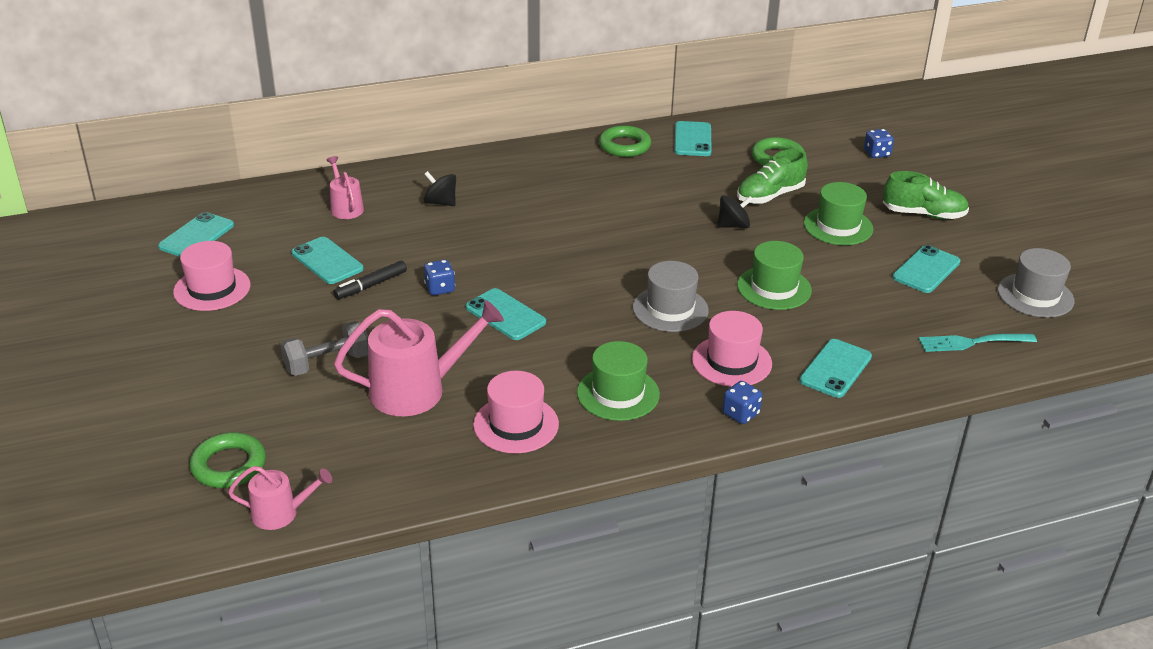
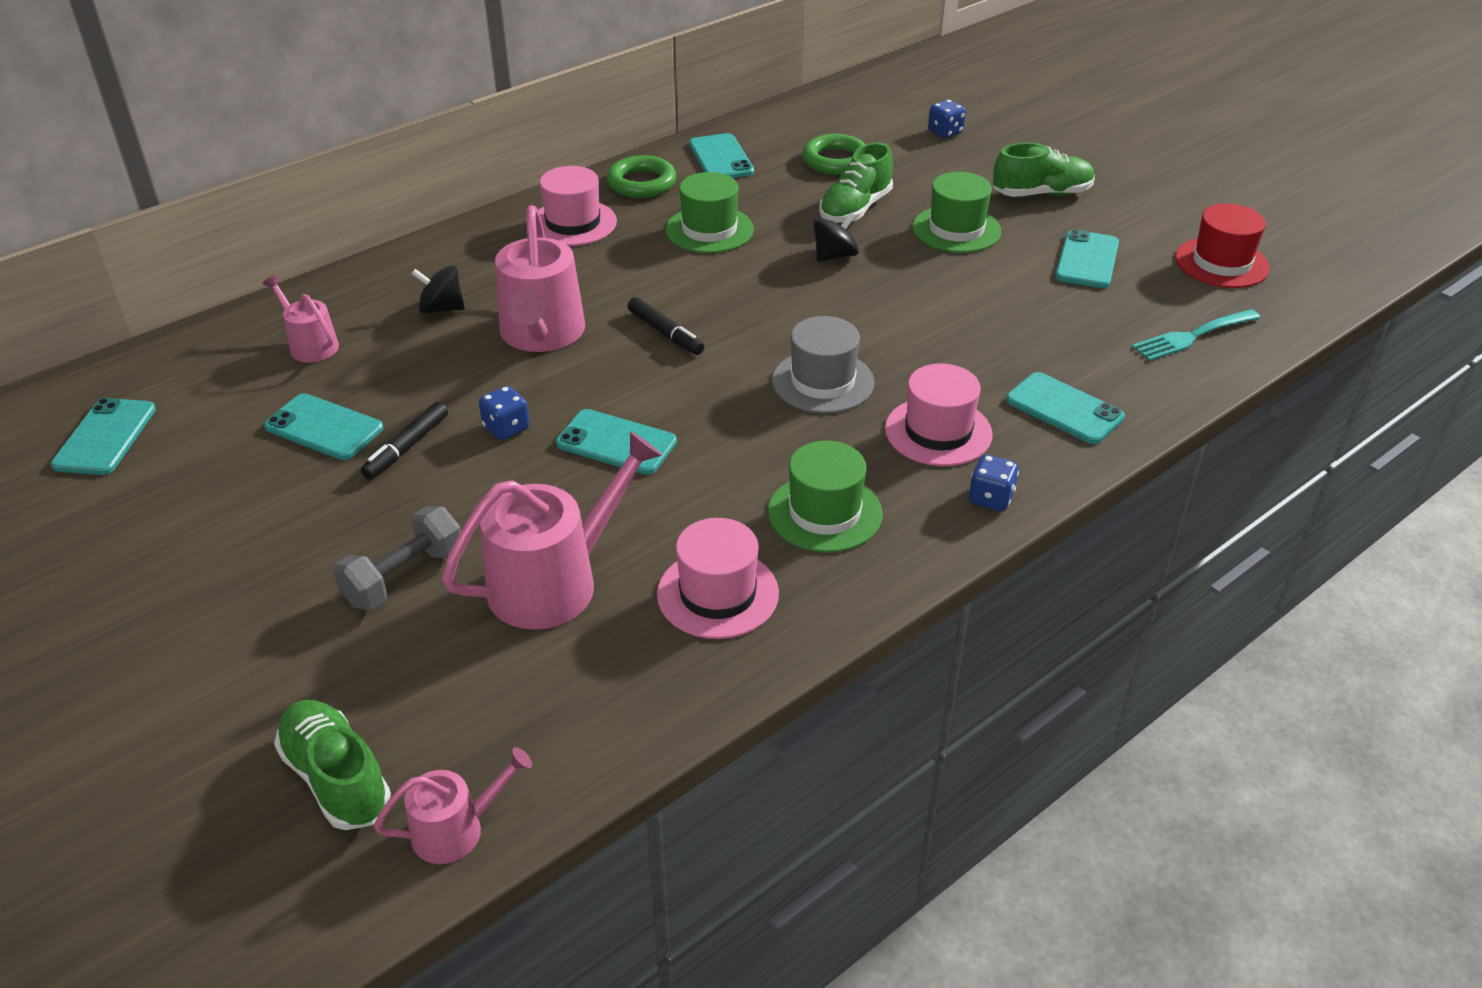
camera: 20 degrees left, 5 degrees up
(212, 289) = (170, 510): pink hat -> pink hat (573, 223)
(229, 465) = (337, 778): green ring -> green shoe
(496, 234) = (541, 334): none -> pink watering can
(580, 252) = (665, 333): none -> black marker
(774, 288) = (930, 324): green hat -> green hat (709, 230)
(835, 369) = (1064, 409): turquoise phone -> turquoise phone turned 60 degrees counterclockwise
(1035, 295) = (1221, 263): grey hat -> red hat

